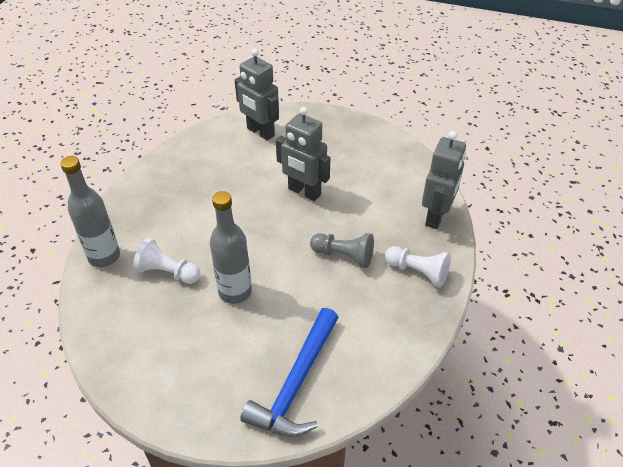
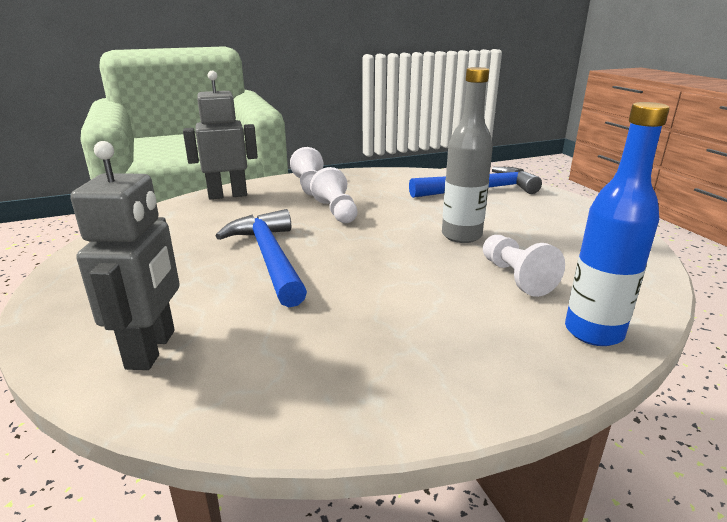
camera: 130 degrees left, 20 degrees down
(104, 256) = (593, 332): grey bottle -> blue bottle
(304, 192) = (269, 258): grey robot -> blue hammer
(344, 256) = (336, 211): grey pawn -> white pawn

